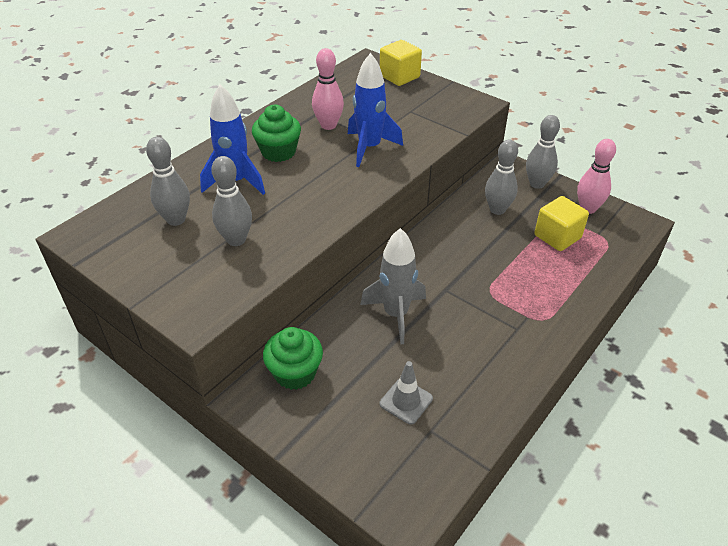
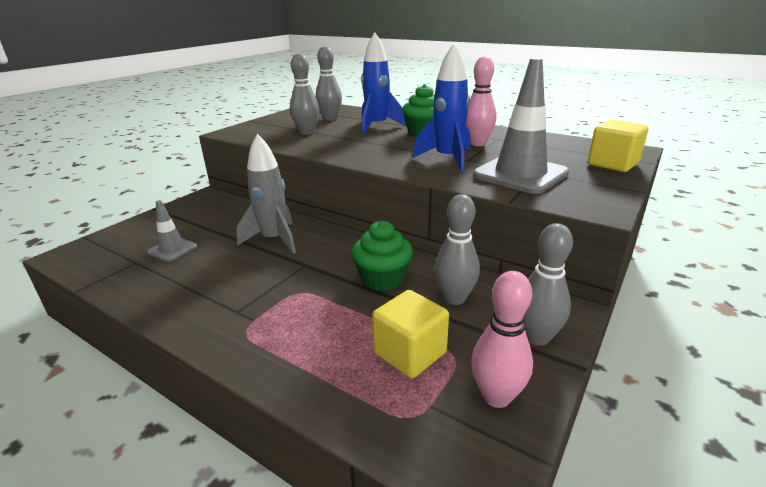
camera: 85 degrees right, 15 degrees down
(295, 373) = (223, 206): green cupcake -> green cupcake (382, 279)
(414, 119) = (520, 174): none -> grey traffic cone

